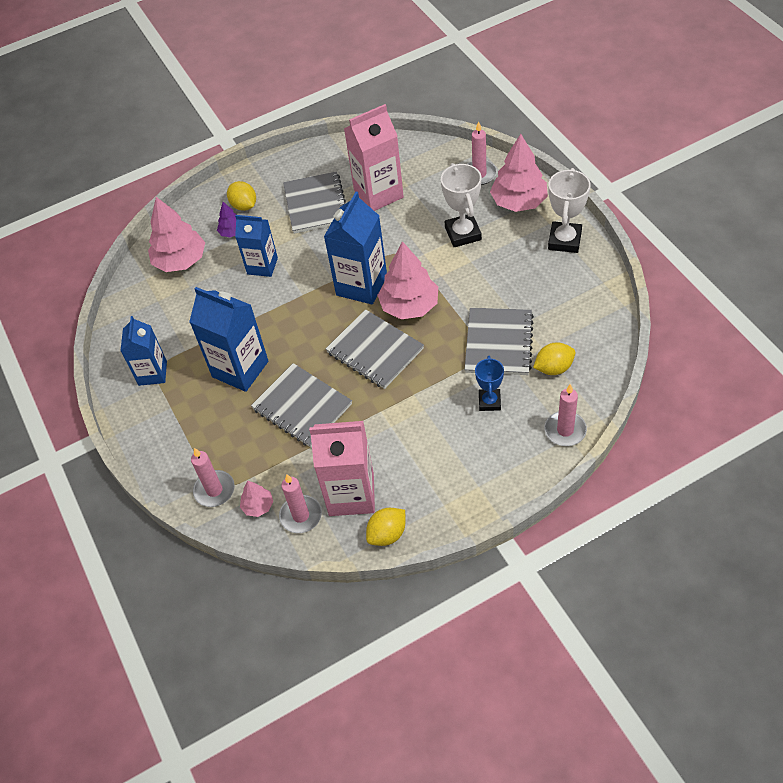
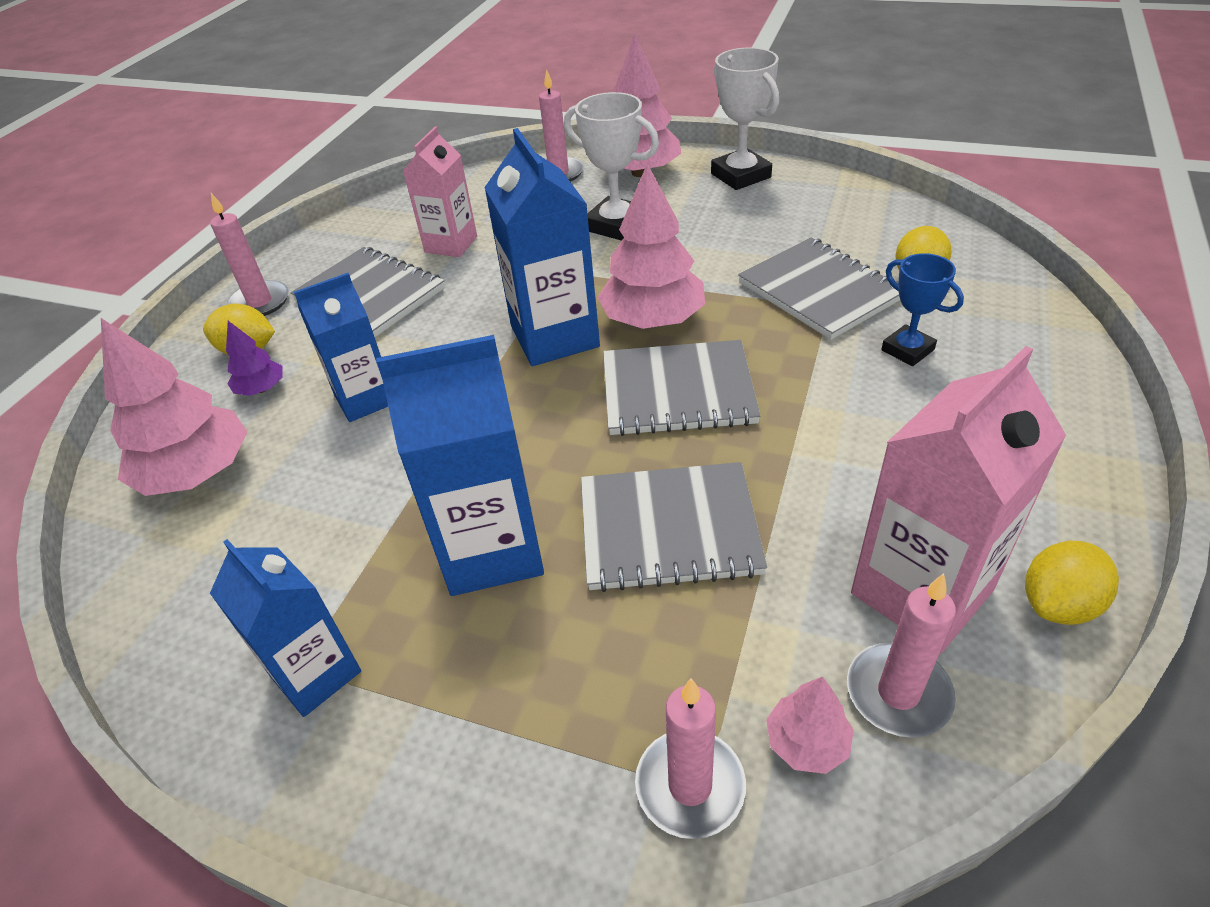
camera: 45 degrees left, 10 degrees down
(378, 194) = (451, 244): pink carton -> pink carton, size x0.65
(387, 534) = (1058, 604): yellow lemon -> yellow lemon turned 45 degrees clockwise
(565, 430) = (1034, 321): pink candle -> pink candle (260, 302)

